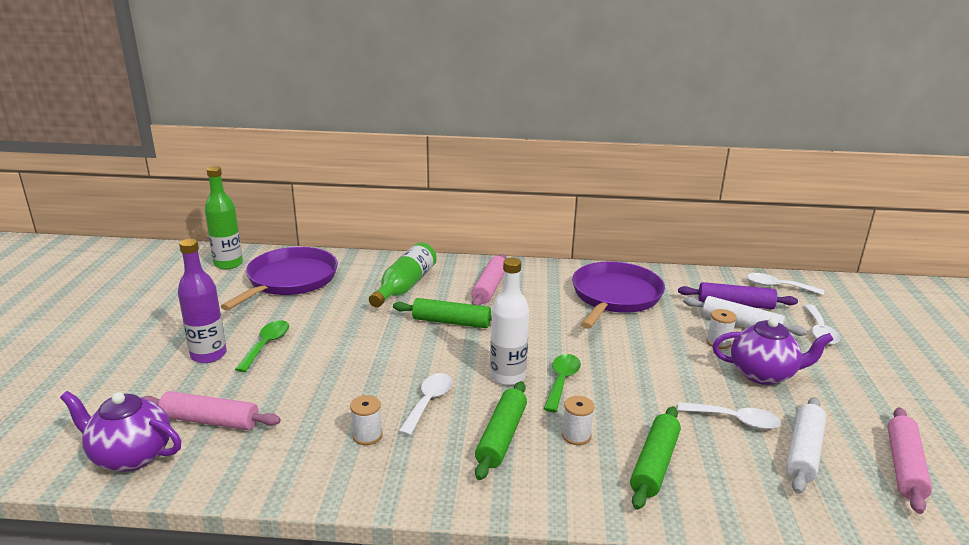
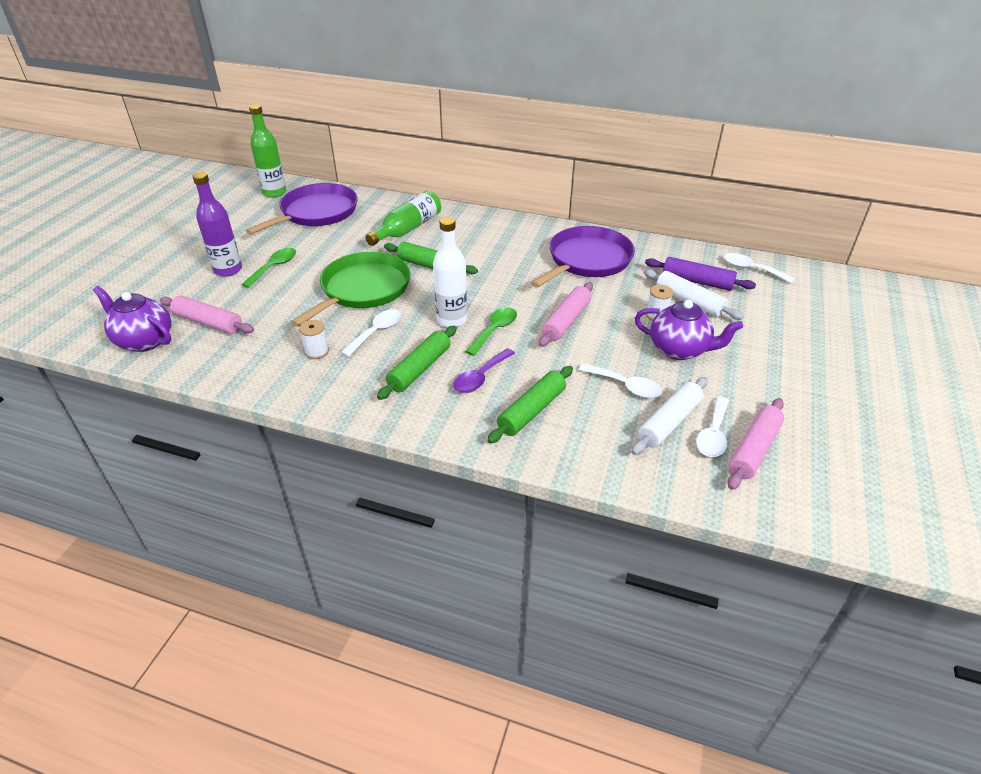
camera: 15 degrees right, 15 degrees up
(387, 356) = (363, 289): none -> green pan
(490, 287) = (479, 239): pink rolling pin -> pink rolling pin (566, 321)
(576, 436) = (480, 377): white spool -> purple spoon
(820, 331) = (763, 317): white spoon -> white spoon (713, 434)

